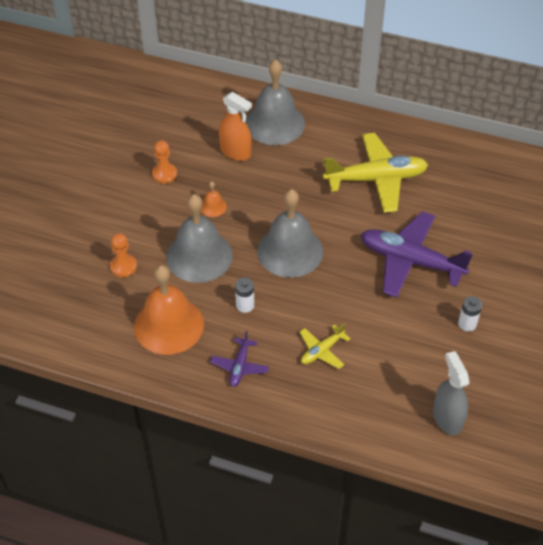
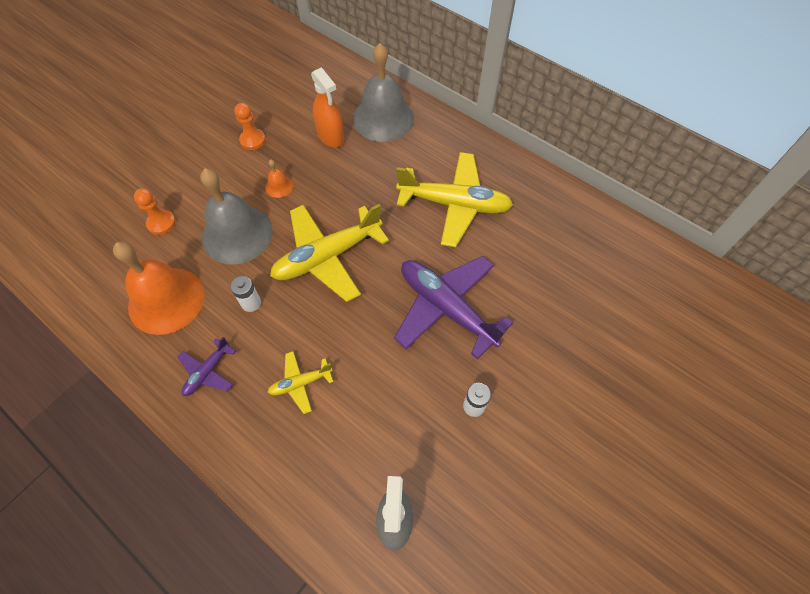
camera: 20 degrees right, 10 degrees up
(290, 251) = (327, 257): grey bell -> yellow plane

